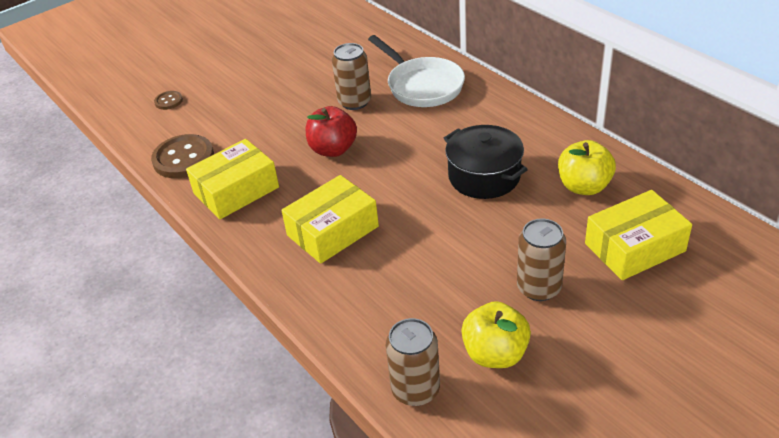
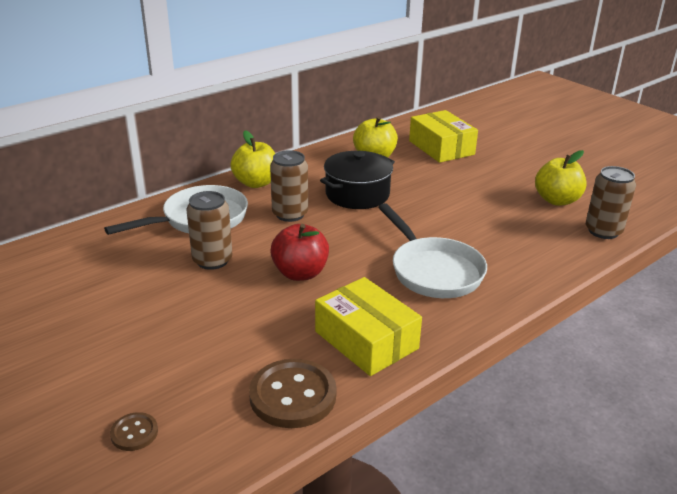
camera: 95 degrees left, 10 degrees down
(332, 231) = (433, 271): yellow box -> white pan
(498, 107) = (256, 183): none -> yellow apple
(539, 288) = (488, 181): brown can -> brown can (290, 214)

